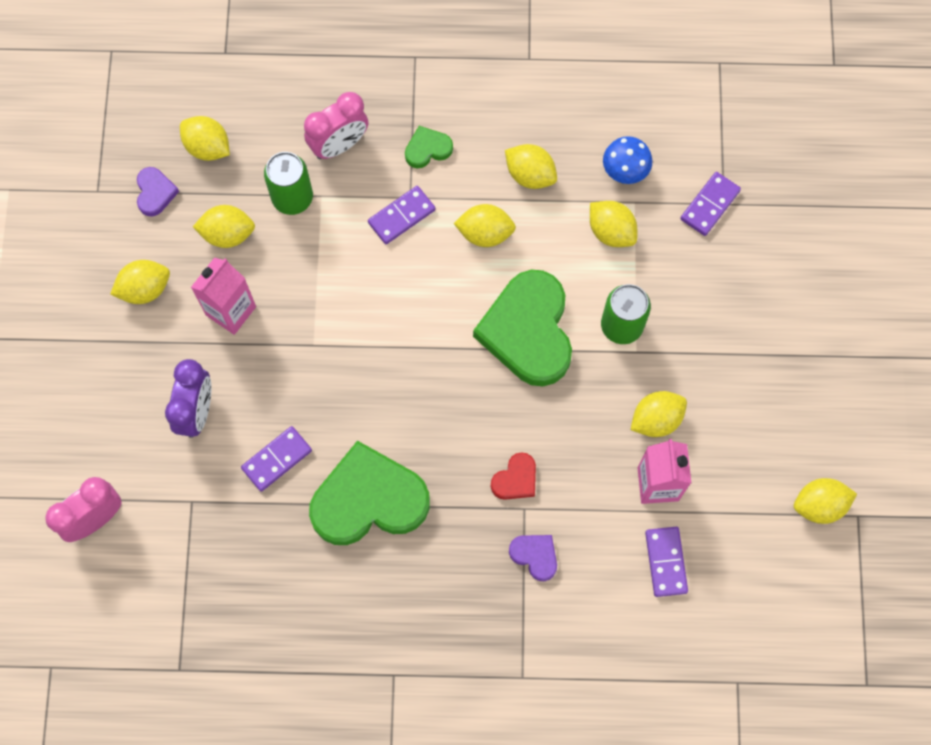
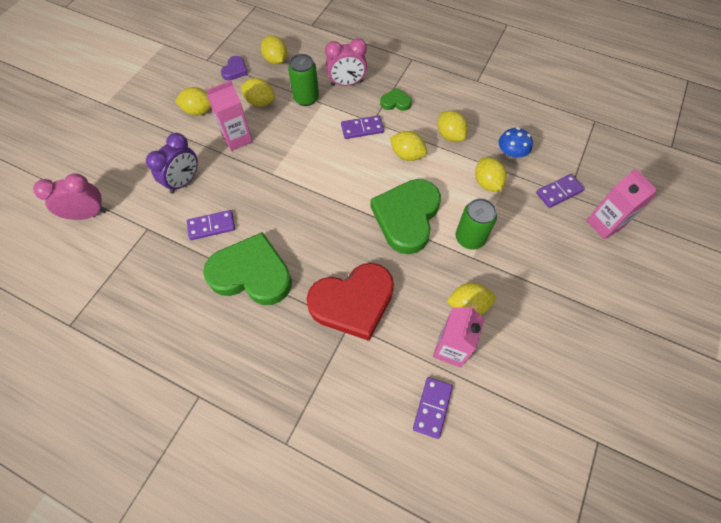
camera: 25 degrees right, 10 degrees down
(515, 479) = (353, 302): red heart -> red heart, size x2.26
(535, 556) = (340, 359): purple heart -> none
(782, 230) = (604, 224): none -> pink carton
(819, 505) = (569, 419): yellow lemon -> none

